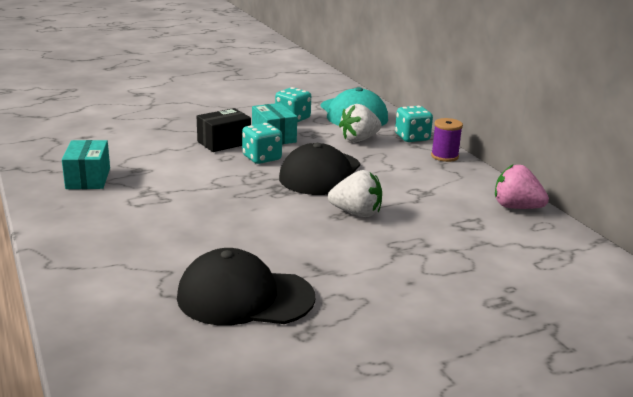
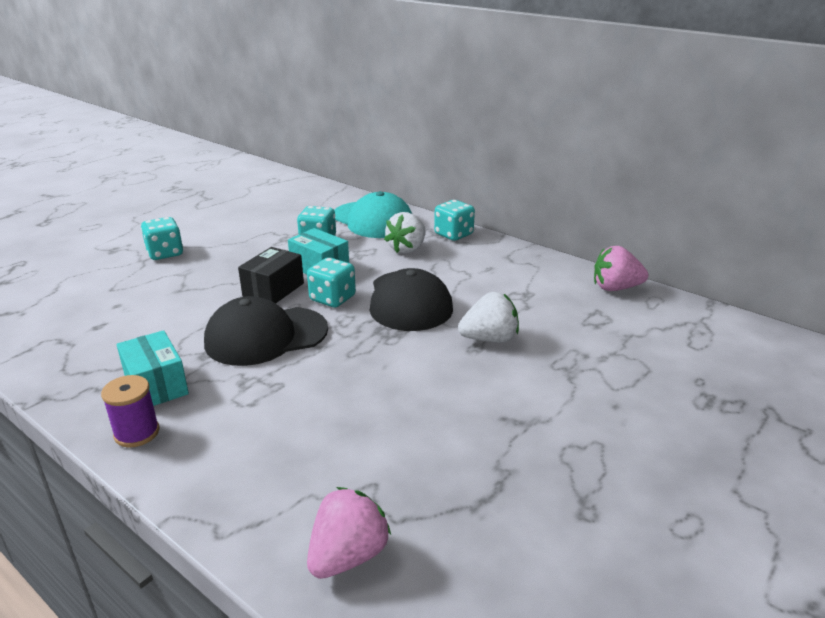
camera: 25 degrees left, 5 degrees up
(111, 301) = (348, 556): none -> pink strawberry
(171, 103) = (165, 253): none -> turquoise dice
(245, 297) = (486, 488): black cap -> black cap (266, 336)
(444, 156) = (502, 248): purple spool -> purple spool (137, 433)

